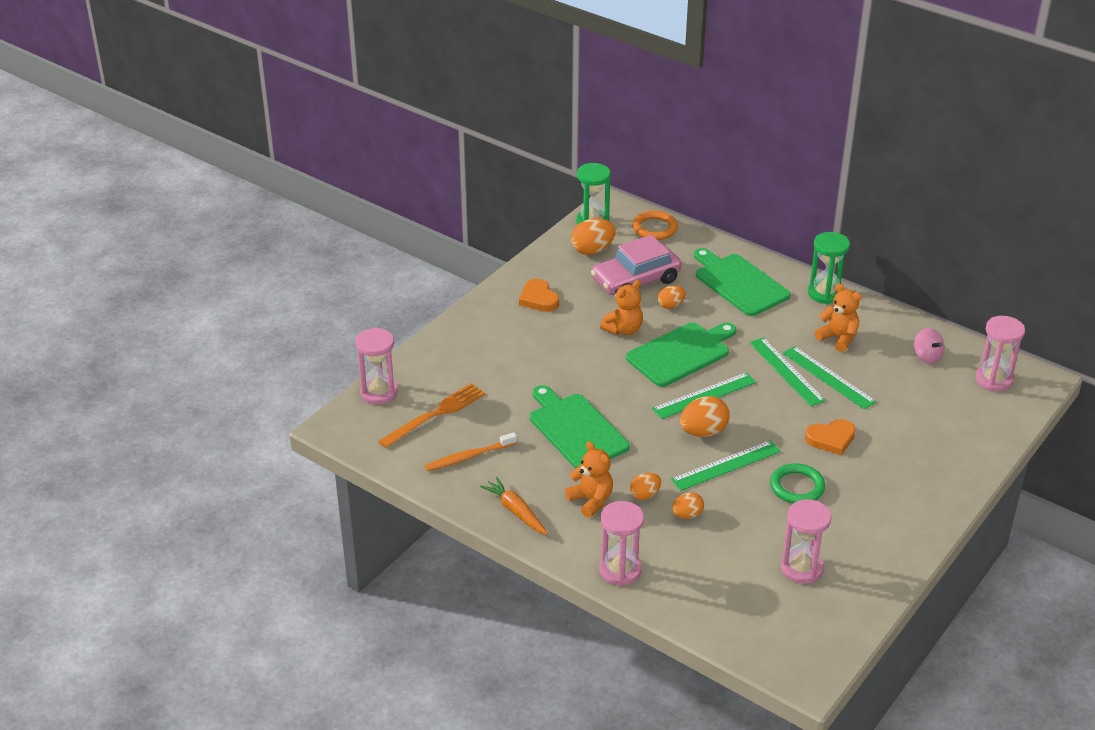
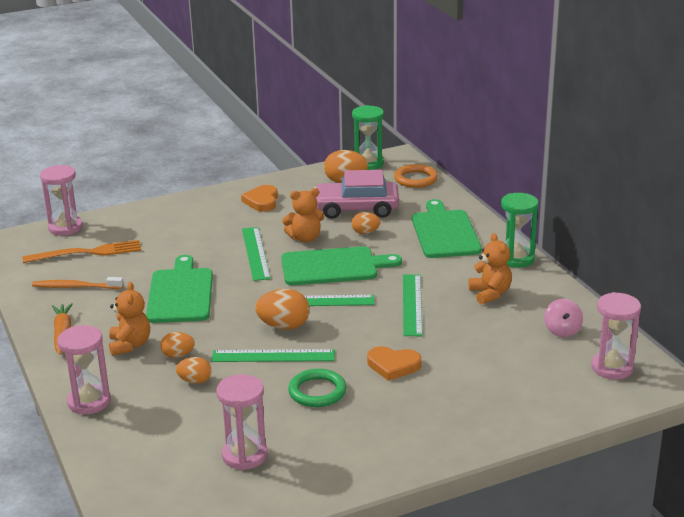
camera: 30 degrees right, 10 degrees down
(828, 377) = (446, 319): green ruler -> green ruler (255, 253)

